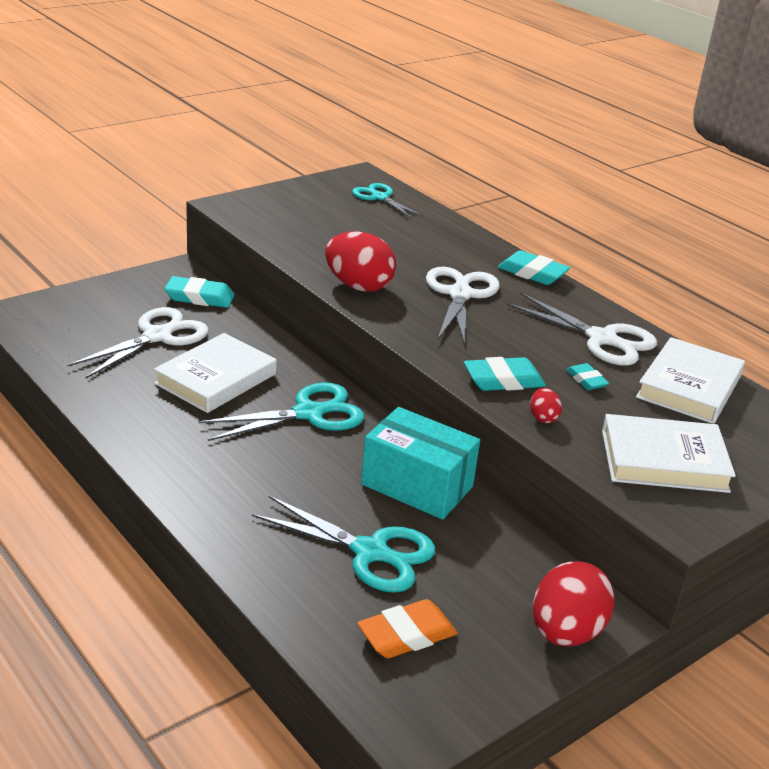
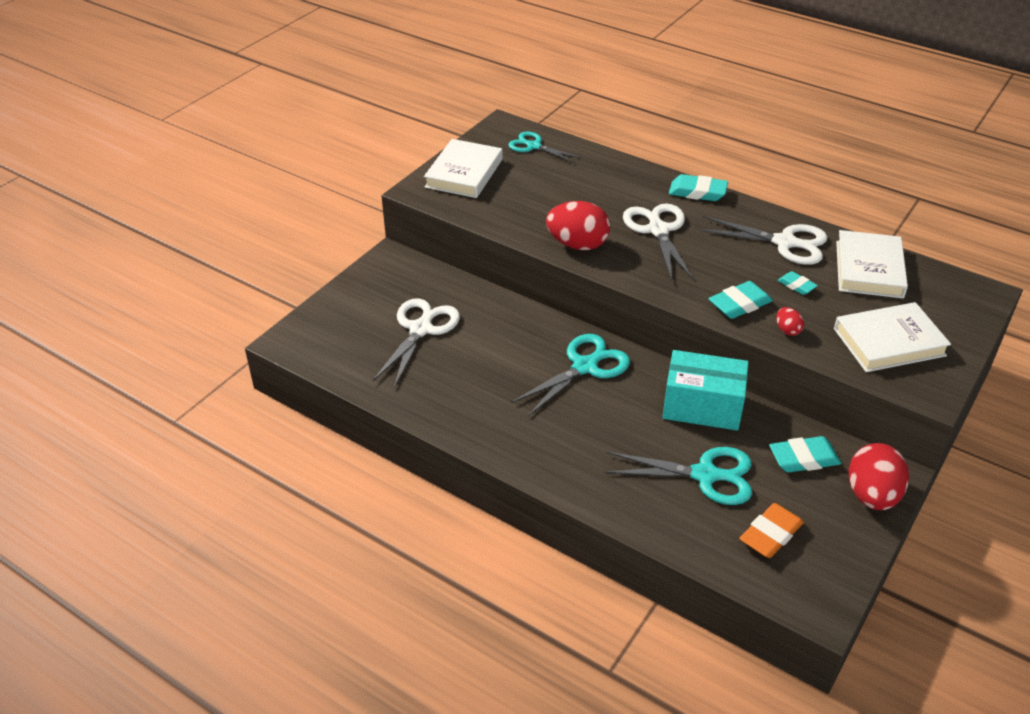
camera: 15 degrees left, 10 degrees up
(200, 297) = (427, 280): turquoise eraser -> turquoise eraser (803, 458)
(216, 379) = (494, 356): white book -> white book (464, 173)

